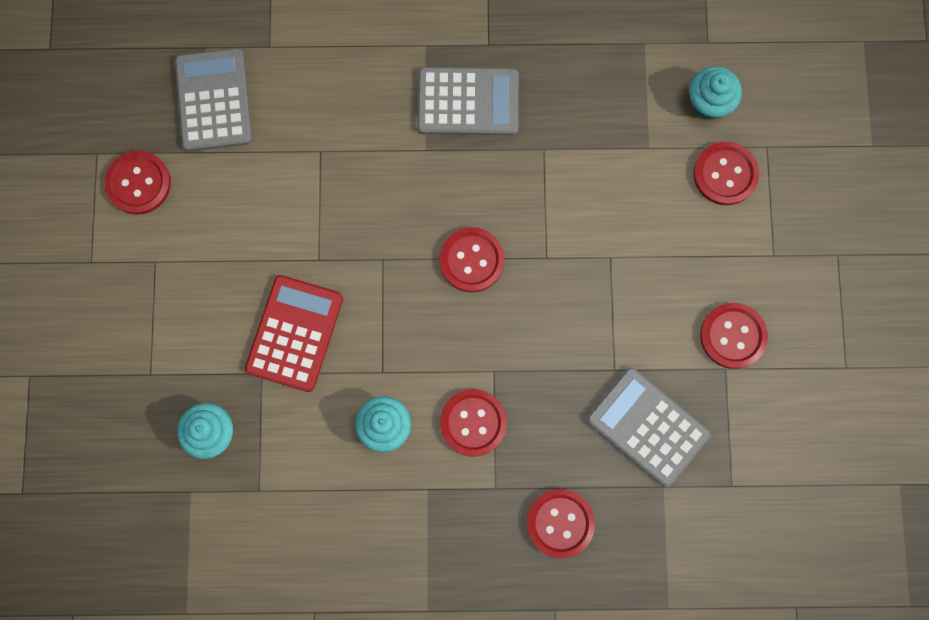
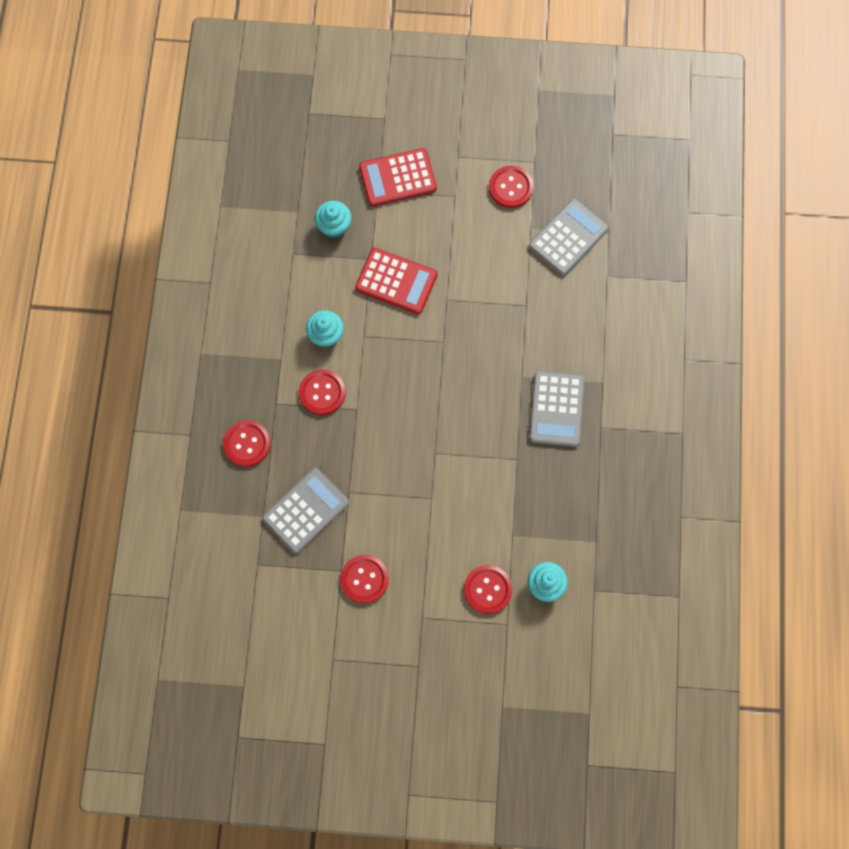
camera: 95 degrees right, 5 degrees down
(128, 347) = (397, 178): none -> red calculator
(214, 100) = (568, 238): grey calculator -> grey calculator turned 45 degrees counterclockwise
(471, 260) = (437, 401): red button -> none

